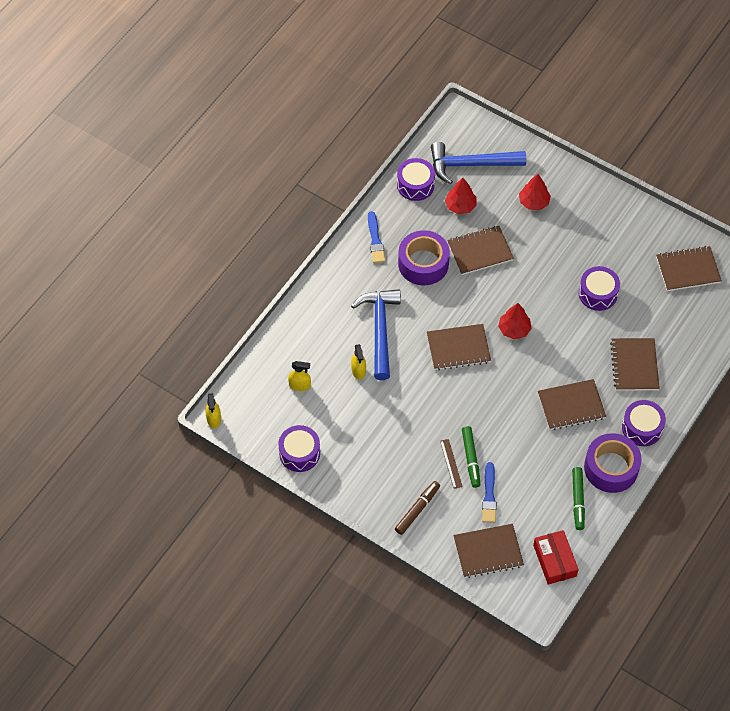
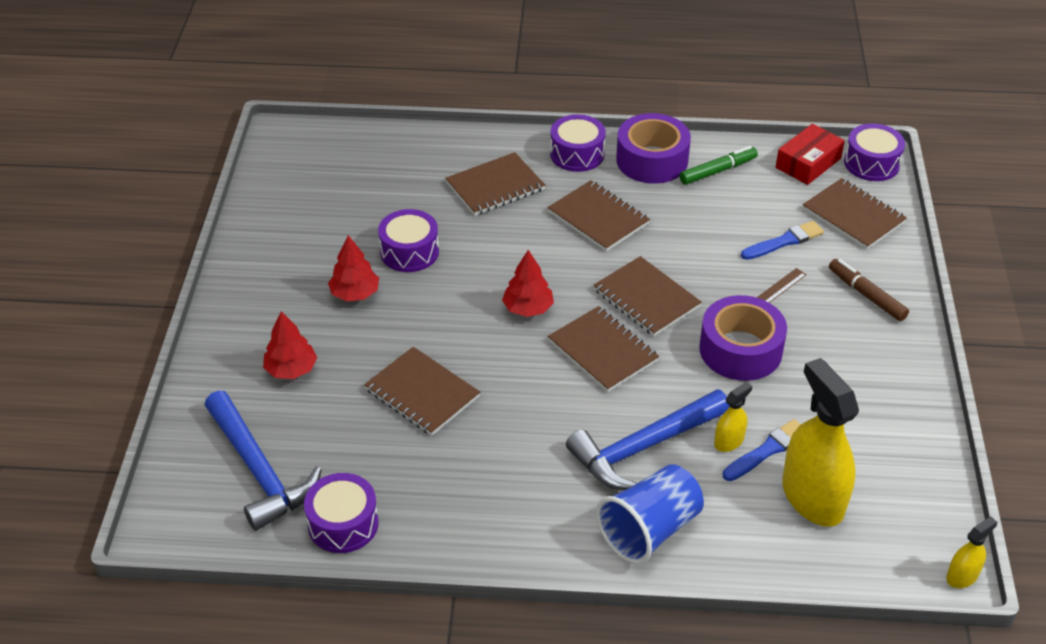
camera: 120 degrees left, 15 degrees down
(299, 453) = (911, 446): purple drum -> purple drum (871, 163)
(300, 385) = (812, 498): yellow spray bottle -> yellow spray bottle, size x2.16
(328, 304) = (650, 530): none -> blue cup
(375, 240) = (487, 527): blue brush -> blue brush (767, 450)
(417, 510) = (866, 295): brown marker -> brown marker turned 45 degrees clockwise
(423, 263) = (490, 448): purple tape -> purple tape (740, 350)
(460, 206) = (351, 450): red tree -> red tree (355, 293)
(471, 459) = (752, 275): green marker -> none
(688, 270) = (314, 187): brown notebook -> brown notebook (646, 298)

